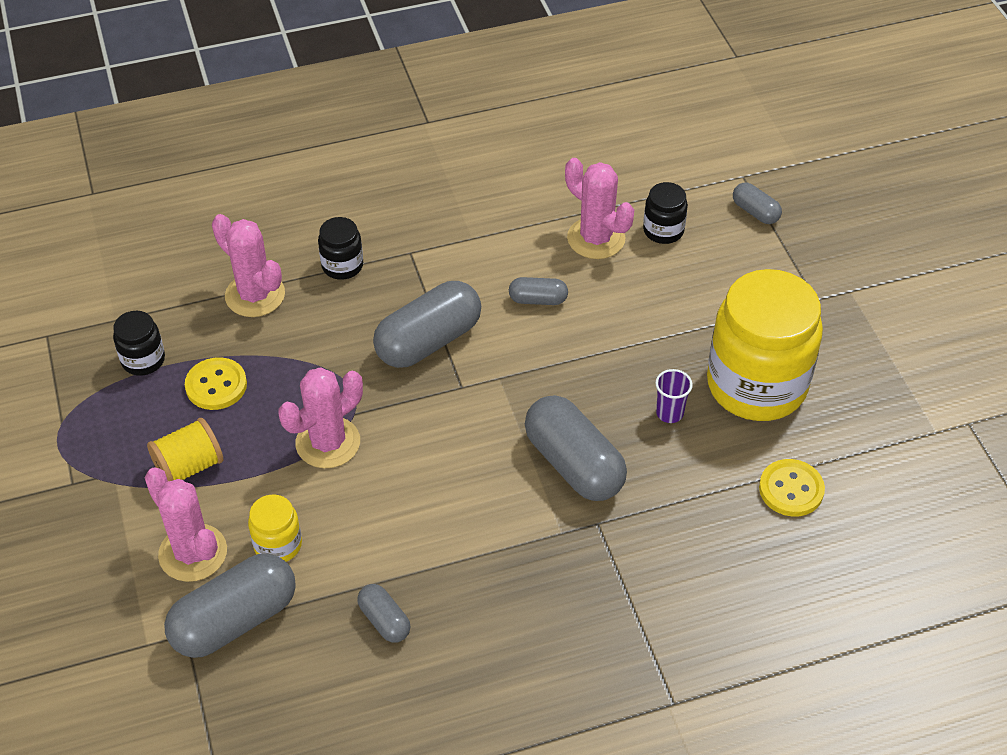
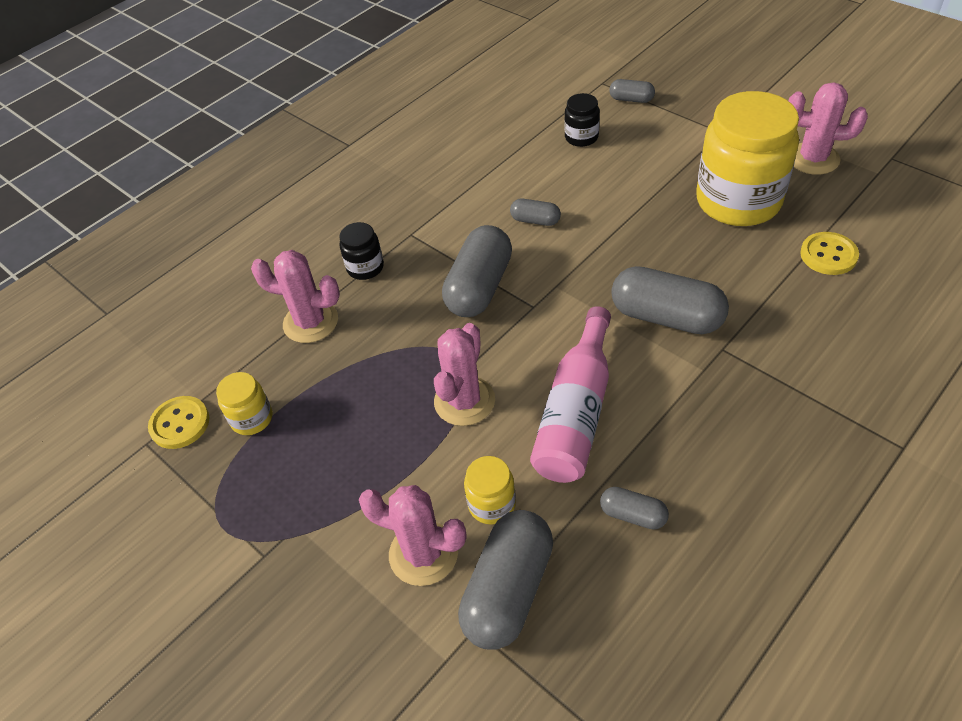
camera: 25 degrees left, 0 degrees up
(143, 360) = (252, 418): black jar -> yellow jar
(189, 466) = (361, 483): yellow spool -> none
(216, 385) = (333, 406): yellow button -> yellow button (180, 424)
(414, 506) = (576, 412): none -> pink bottle
(538, 299) = (535, 220): grey capsule -> grey capsule turned 45 degrees clockwise
(596, 238) = (539, 163): pink cactus -> pink cactus (813, 159)
(669, 413) = (699, 248): purple cup -> none

